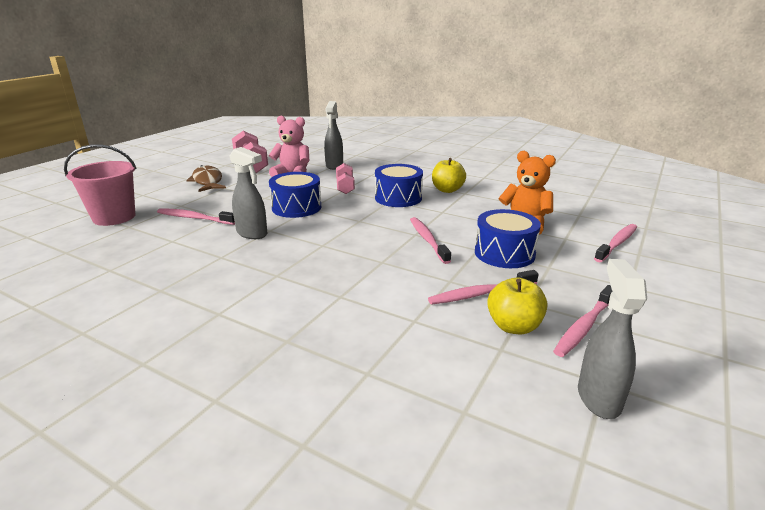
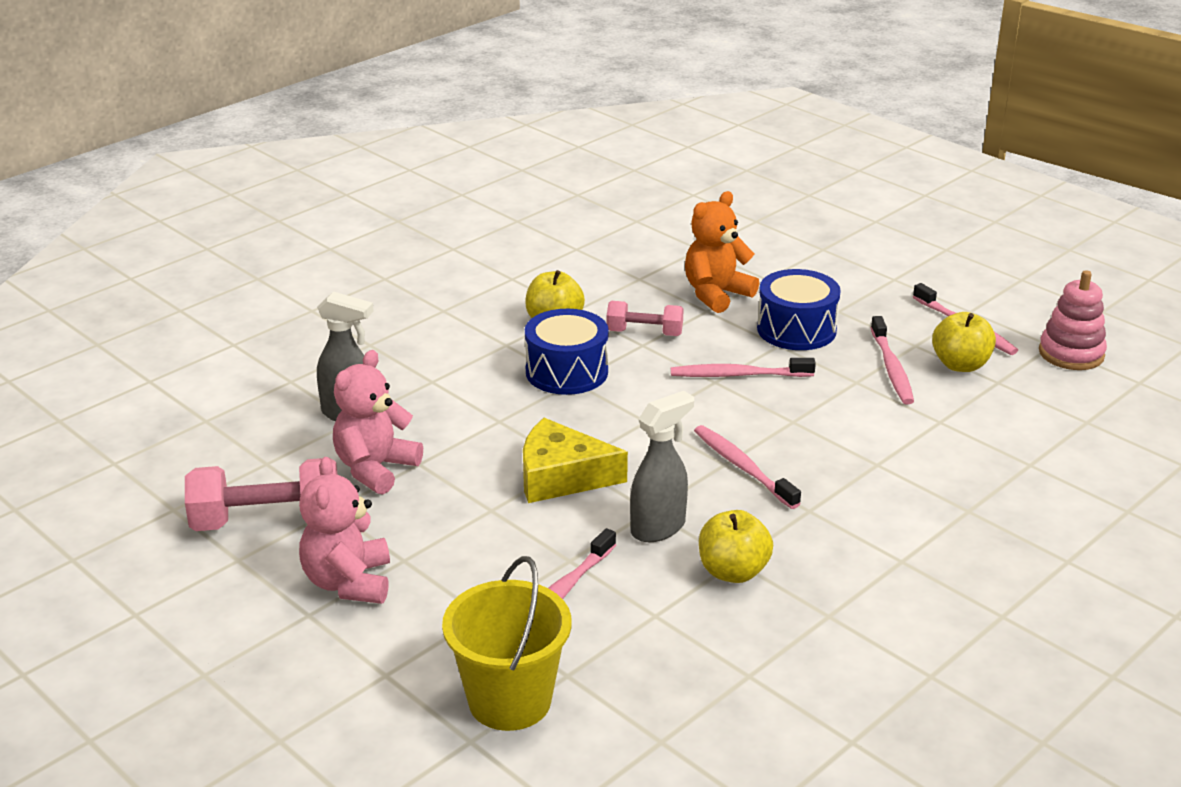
camera: 75 degrees left, 5 degrees up
(114, 217) = (509, 701): pink bucket -> yellow bucket
(207, 181) = (348, 582): brown fish -> pink teddy bear
(209, 257) = (733, 572): none -> yellow apple
(296, 207) = (561, 476): blue drum -> yellow cheese
(345, 187) = (484, 416): pink dumbbell -> pink dumbbell (644, 333)
(598, 398) = (1071, 354): grey spray bottle -> pink stacking toy
(617, 243) = (792, 252): pink toothbrush -> pink toothbrush (743, 467)

